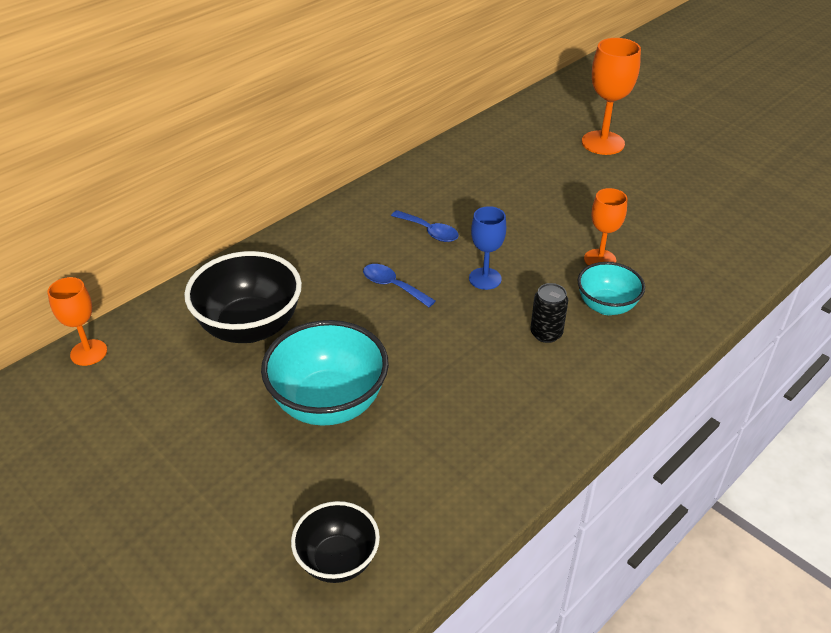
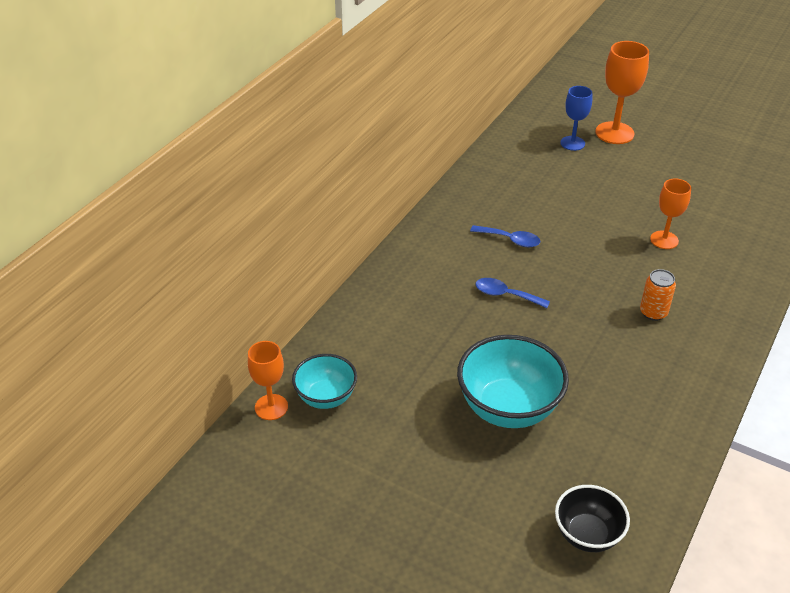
camera: 15 degrees left, 0 degrees up
(250, 327) = (403, 355): black bowl -> none
(485, 278) = (579, 274): blue goblet -> blue goblet (572, 143)
(546, 333) = (653, 312): black can -> orange can
(606, 306) = (689, 280): turquoise bowl -> turquoise bowl (326, 397)

